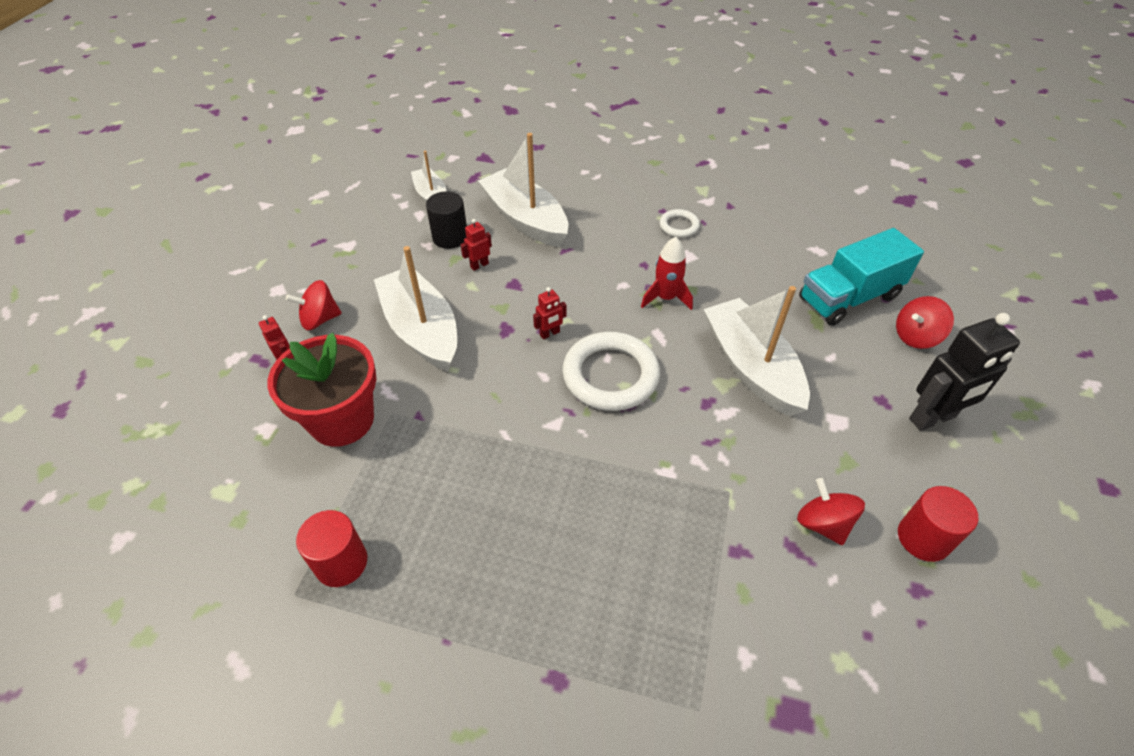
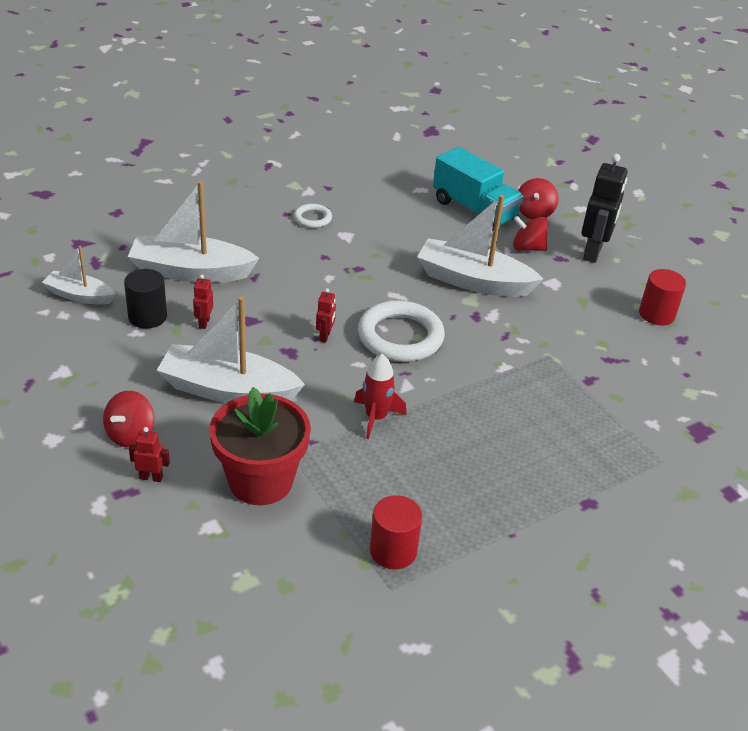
camera: 50 degrees left, 10 degrees down
(666, 298) = (369, 270): red rocket -> red rocket (376, 418)
(823, 523) = (609, 338): red spinning top -> red spinning top (527, 248)
(849, 298) = (474, 210): turquoise truck -> turquoise truck turned 60 degrees counterclockwise

